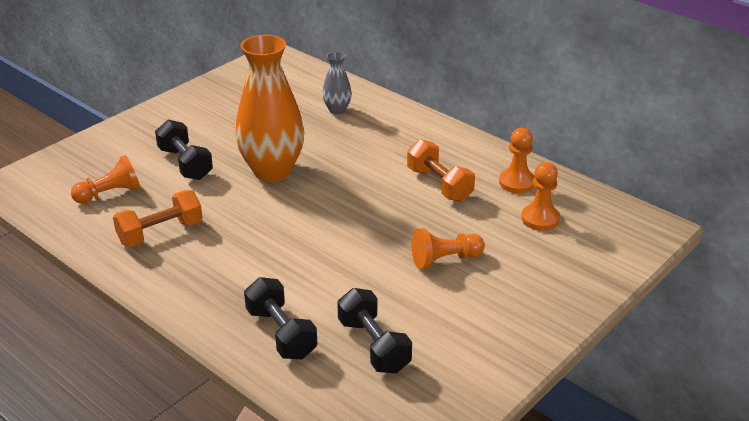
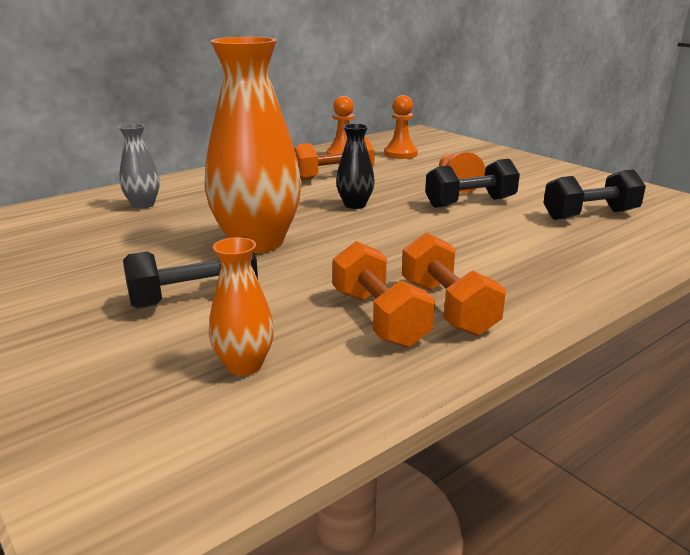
camera: 80 degrees left, 10 degrees down
(110, 194) = (244, 365): orange pawn -> orange vase
(175, 259) = (447, 307): none -> orange dumbbell
(281, 333) = (587, 251): black dumbbell -> black dumbbell (470, 202)
(364, 204) = (355, 205): none -> black vase

